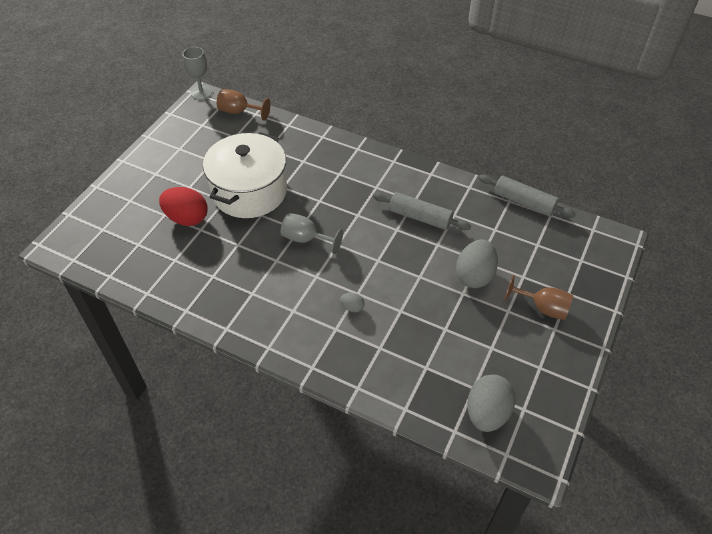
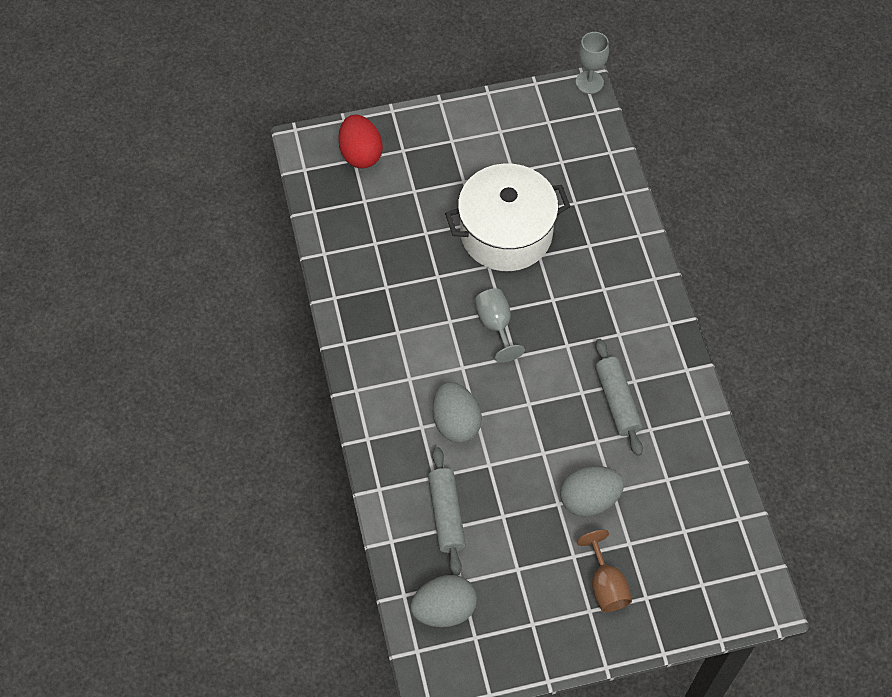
camera: 50 degrees right, 10 degrees up
(187, 218) = (427, 211): red egg -> red egg (361, 154)
(239, 112) = (597, 136): brown goblet -> none
(352, 307) = (456, 422): grey egg -> grey egg, size x2.17
(524, 202) = (732, 482): grey rolling pin -> grey rolling pin (446, 515)

